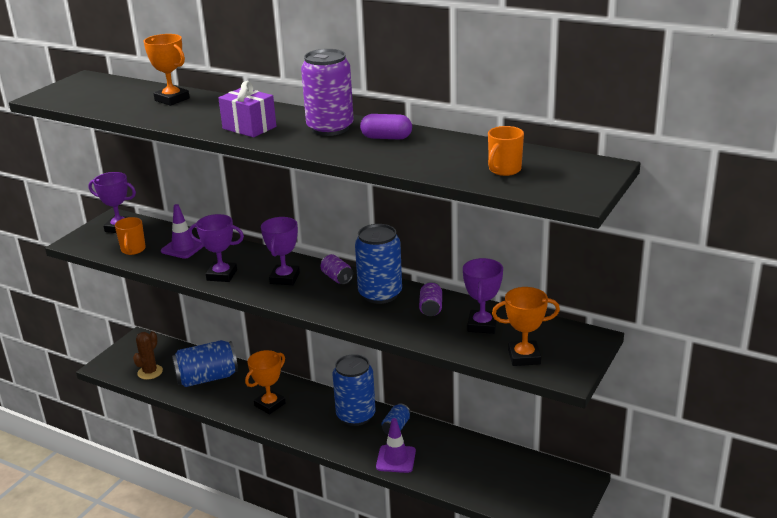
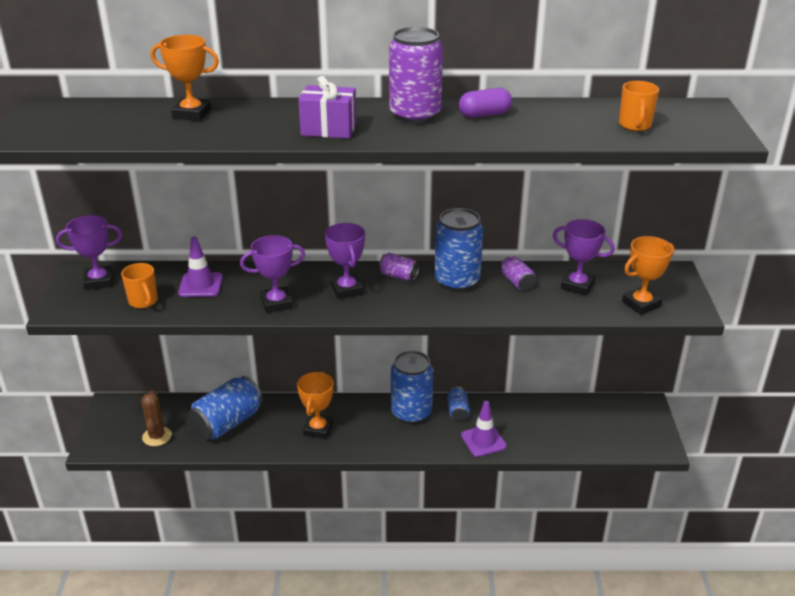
camera: 30 degrees left, 5 degrees up
(482, 325) = (577, 285): purple trophy -> purple trophy turned 45 degrees counterclockwise

